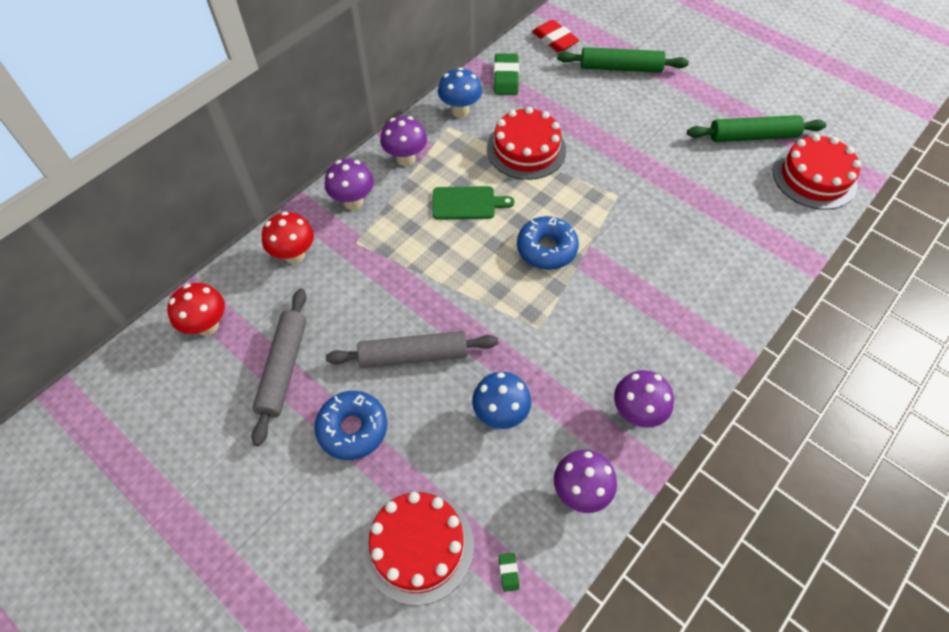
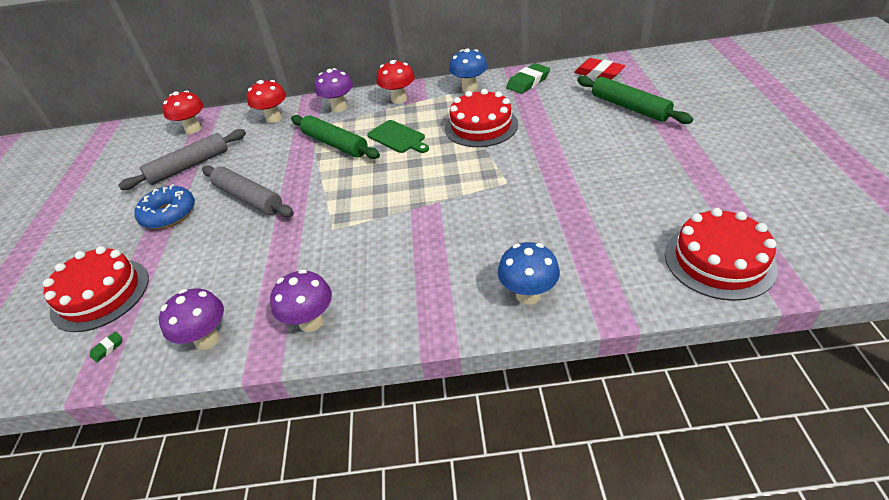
camera: 50 degrees right, 15 degrees down
(406, 159) = (399, 99): purple mushroom -> red mushroom
(500, 414) = (239, 260): blue mushroom -> blue mushroom (528, 295)
(546, 249) = (407, 187): blue donut -> none
(554, 40) = (598, 73): red eraser -> red eraser turned 60 degrees counterclockwise
(752, 136) = (693, 200): green rolling pin -> green rolling pin (335, 144)

